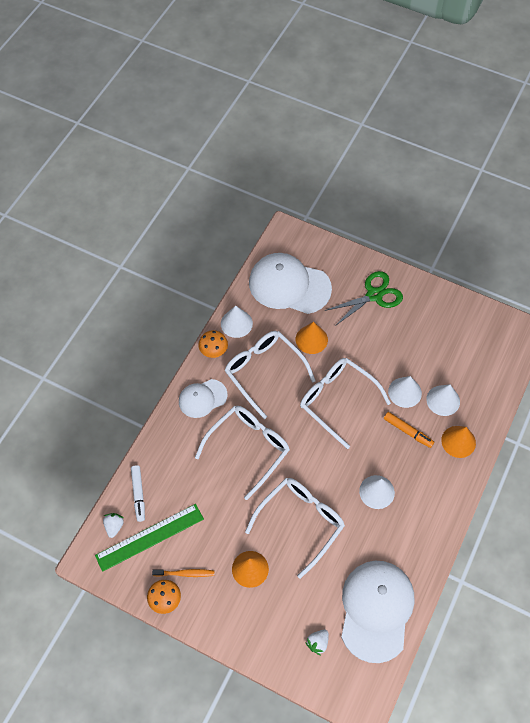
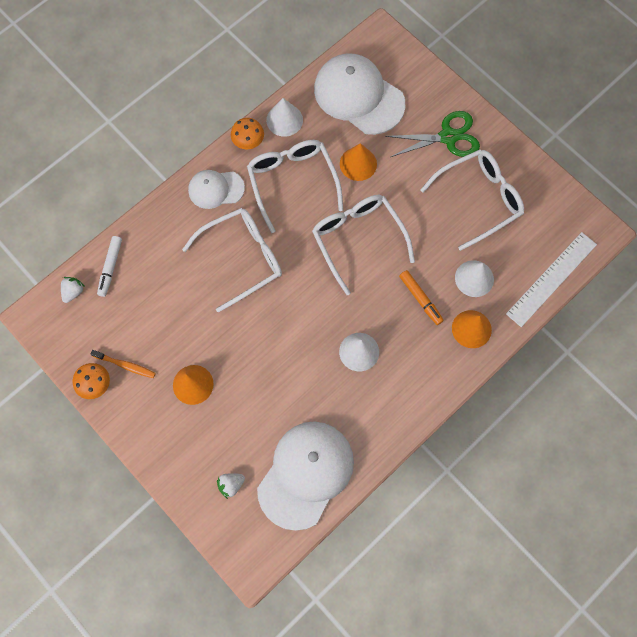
camera: 20 degrees right, 10 degrees up
(149, 537) = (104, 315): green ruler -> none
(301, 522) = (265, 355): white glasses -> white glasses (479, 199)
(405, 392) = (435, 255): white cone -> none
(503, 380) = (551, 279): none -> white ruler

